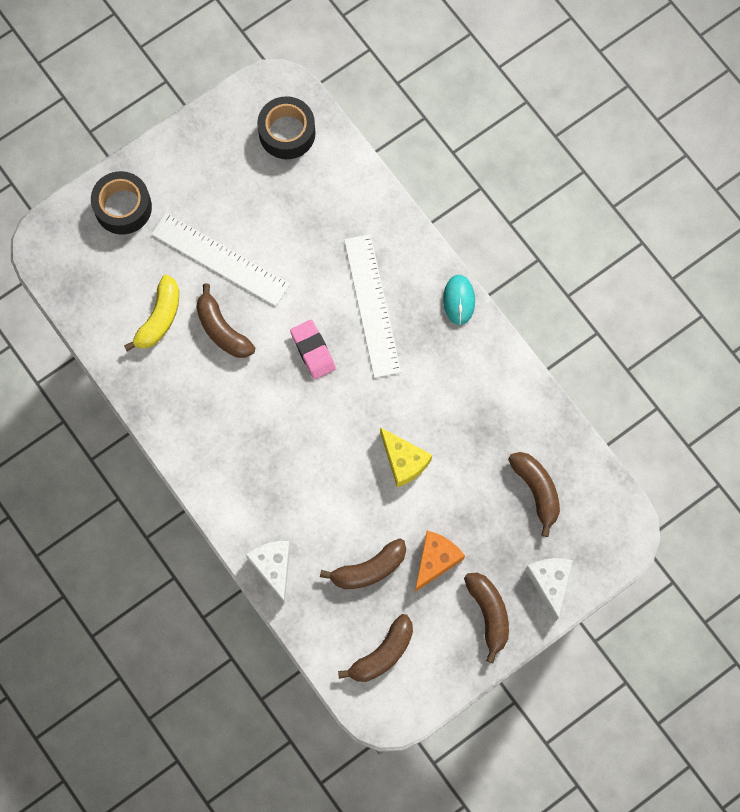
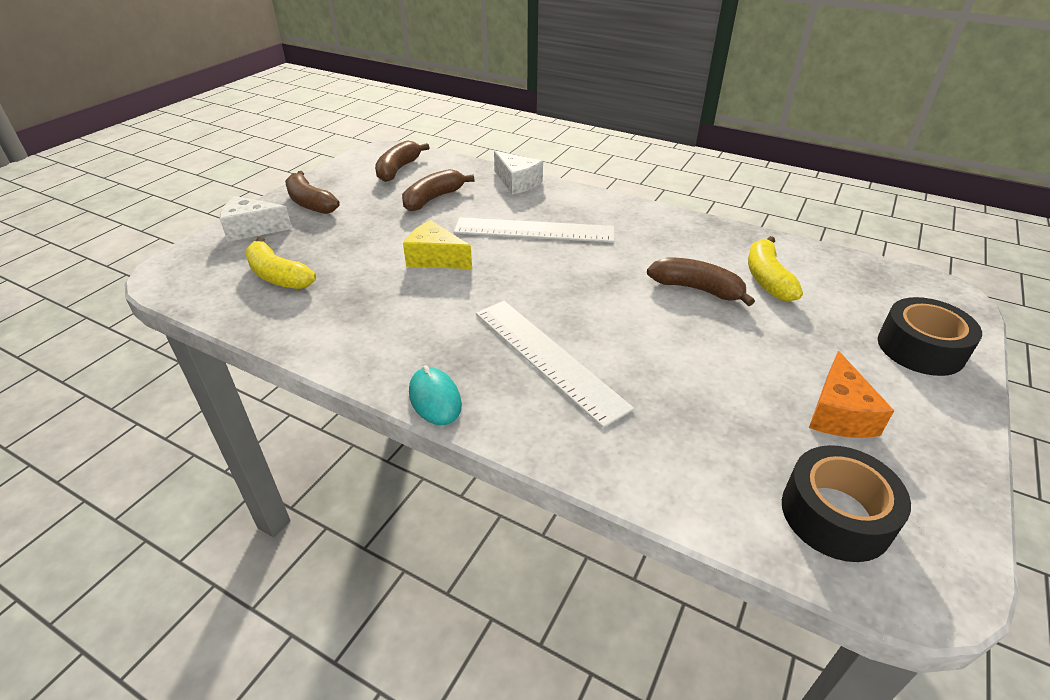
camera: 155 degrees right, 35 degrees down
(220, 259) = (761, 341): white ruler -> white ruler (534, 230)
(313, 351) = (587, 302): pink eraser -> none
(435, 560) = (373, 215): orange cheese -> orange cheese (838, 413)
(536, 491) = (278, 276): brown banana -> yellow banana
(550, 583) = (252, 229): white cheese -> white cheese turned 120 degrees clockwise

